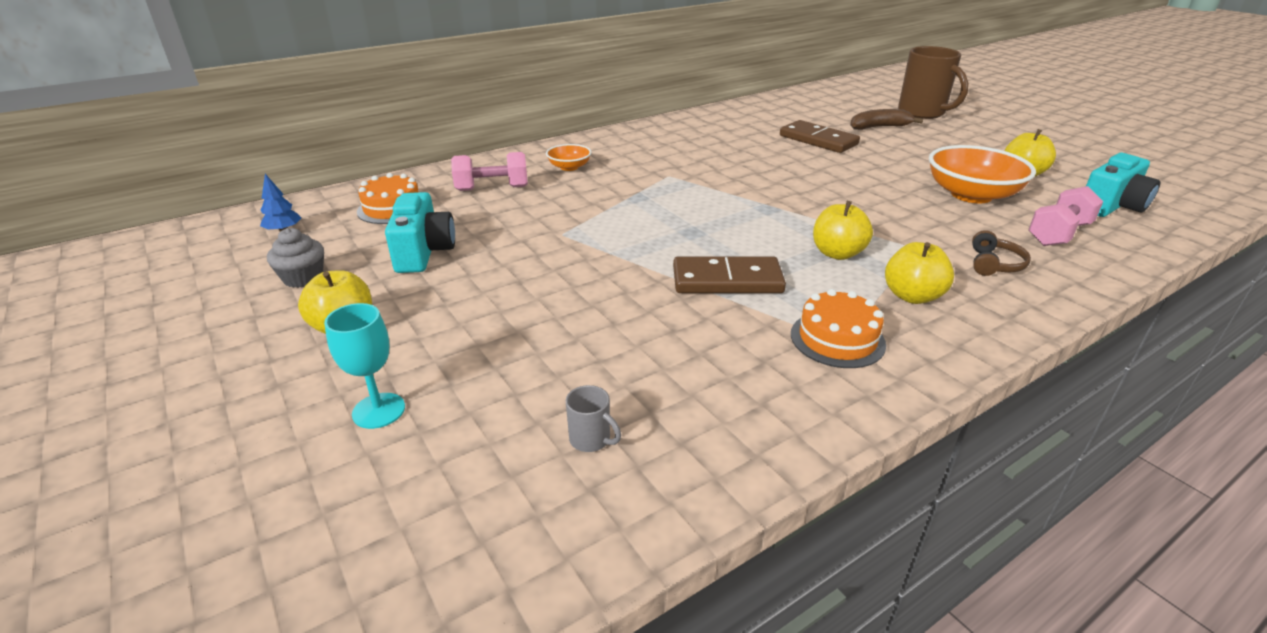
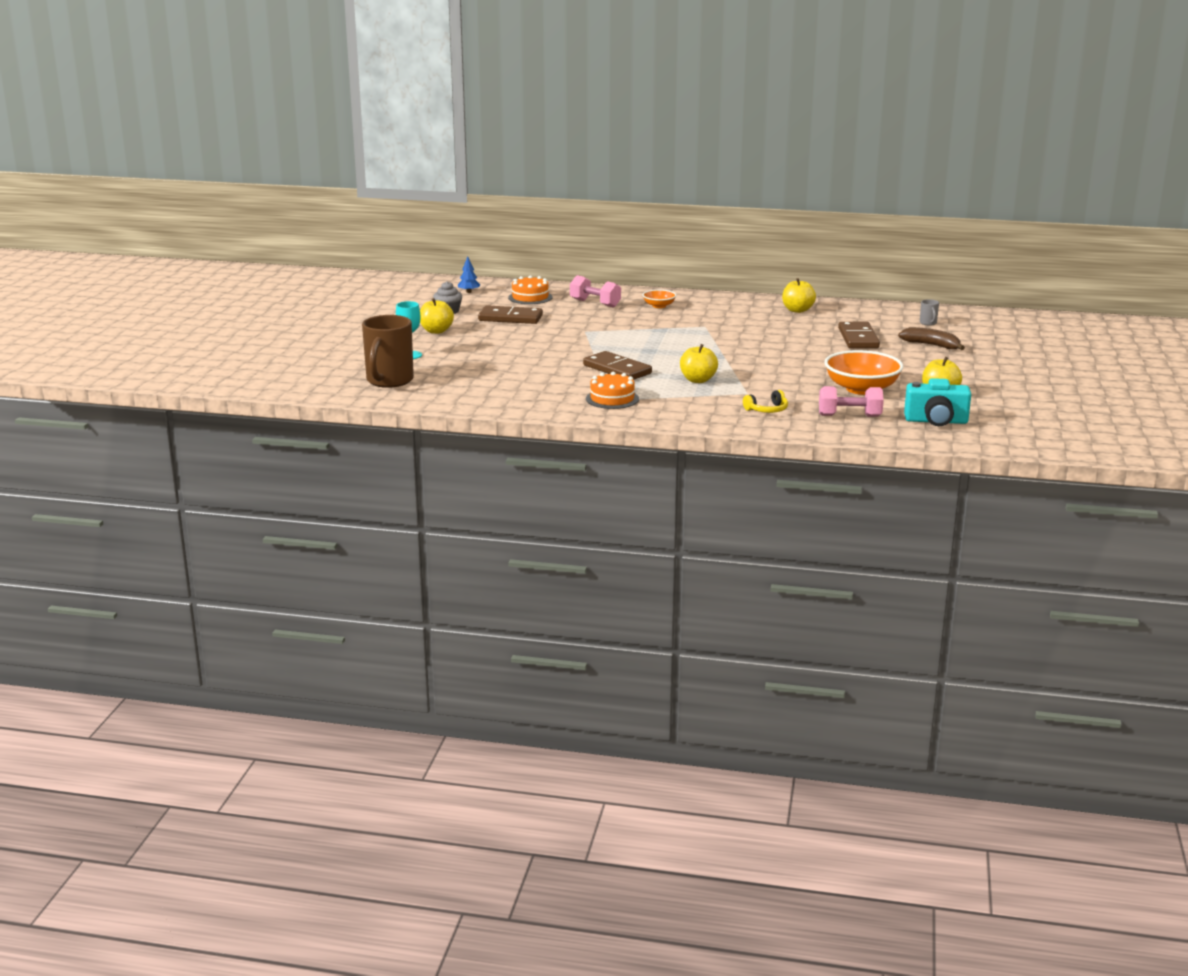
camera: 45 degrees right, 10 degrees down
(424, 252) = (510, 318): turquoise camera -> brown domino
(591, 440) = (460, 385): grey mug -> grey mug (928, 323)
(912, 296) = (686, 402): yellow apple -> yellow apple (797, 310)
(923, 113) = (1003, 348): brown mug -> brown mug (389, 381)
(994, 264) = (767, 410): brown headphones -> yellow headphones

